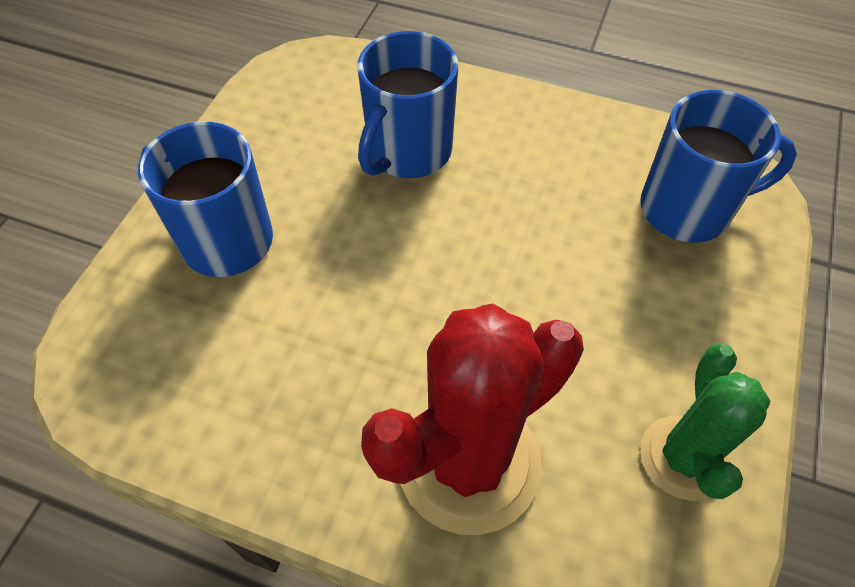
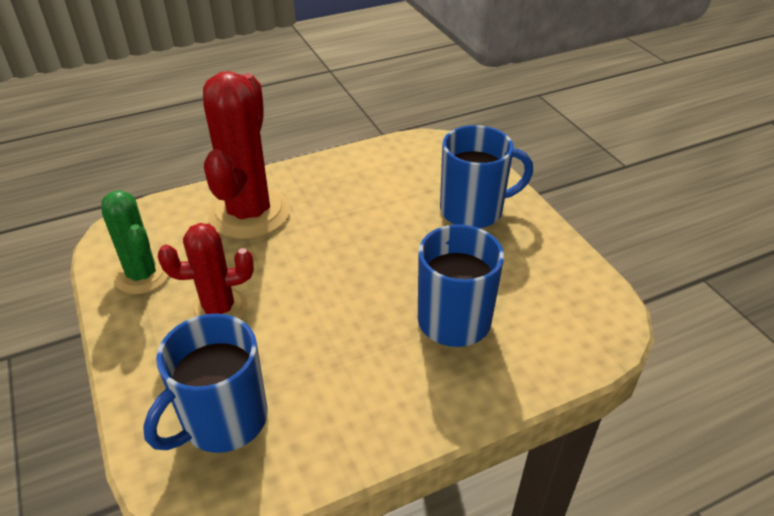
camera: 135 degrees right, 15 degrees down
(618, 328) = (219, 309): none -> red cactus

